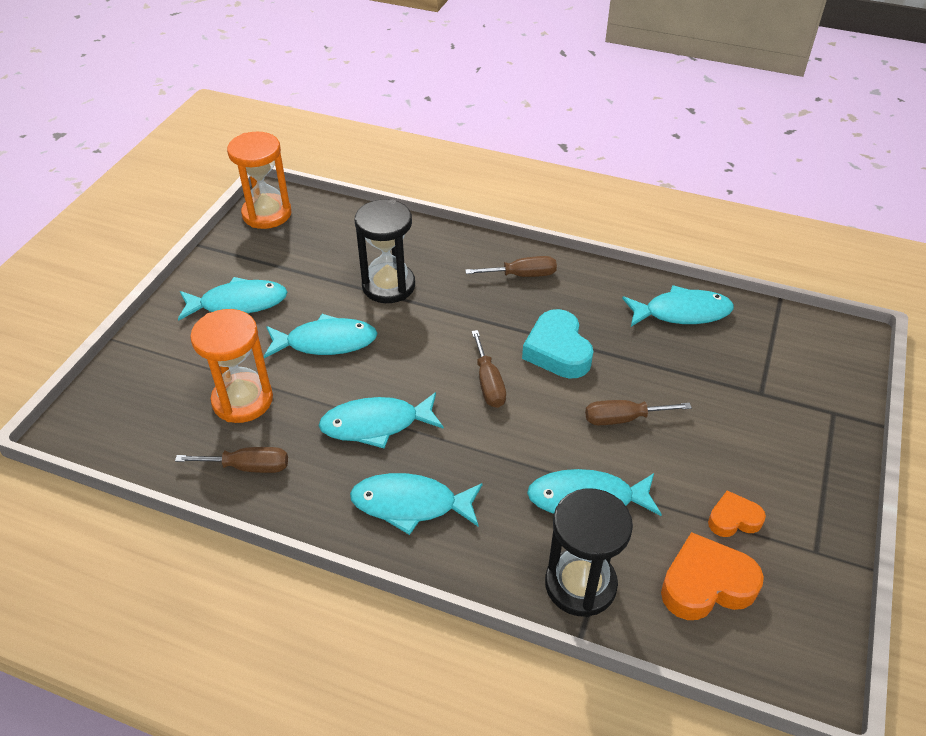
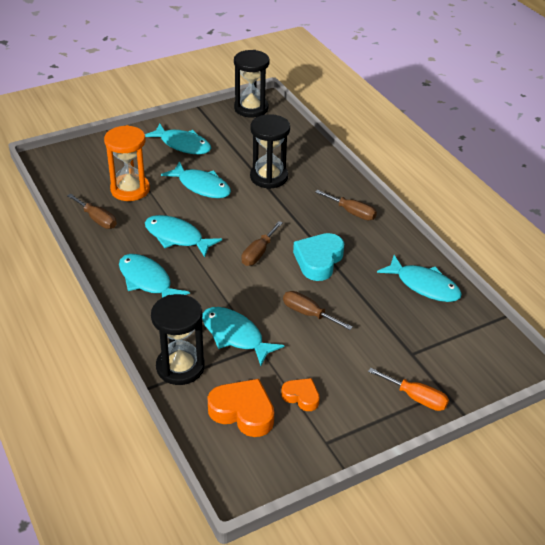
camera: 40 degrees right, 5 degrees down
(267, 214) = (251, 108): orange hourglass -> black hourglass
(822, 437) = (416, 398): none -> orange screwdriver

